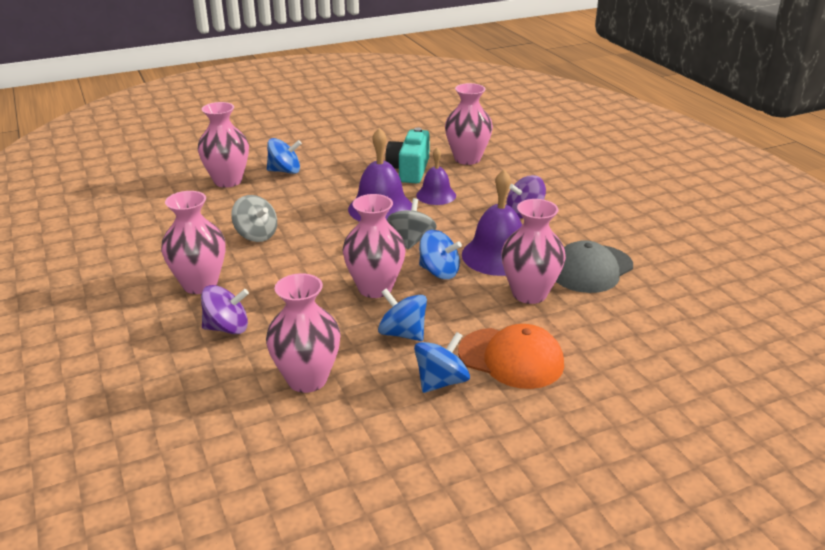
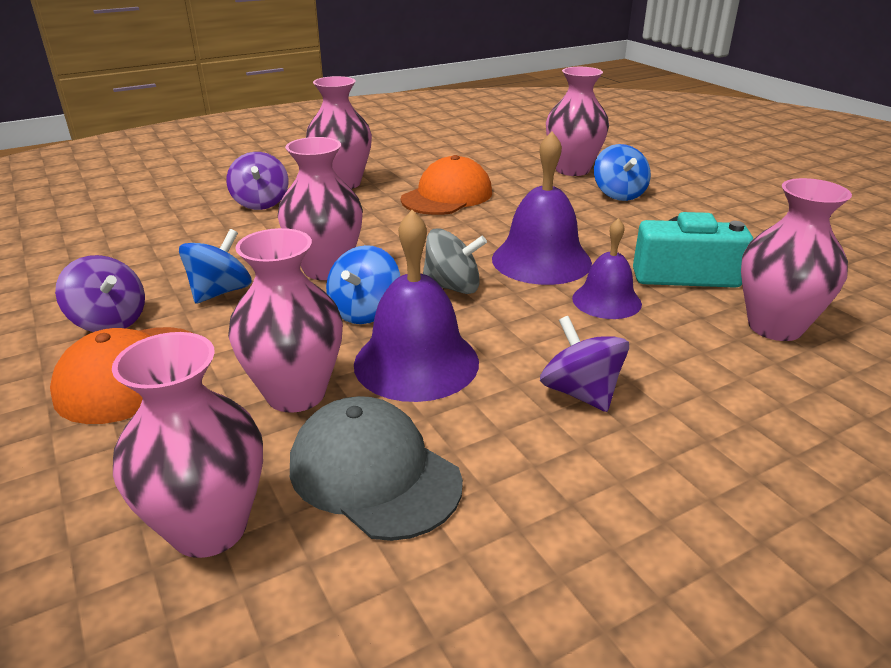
camera: 85 degrees right, 0 degrees up
(256, 235) = (447, 196): grey spinning top -> orange cap
(307, 379) = (157, 246): pink vase -> pink vase (209, 528)
(441, 381) = (110, 321): blue spinning top -> purple spinning top

